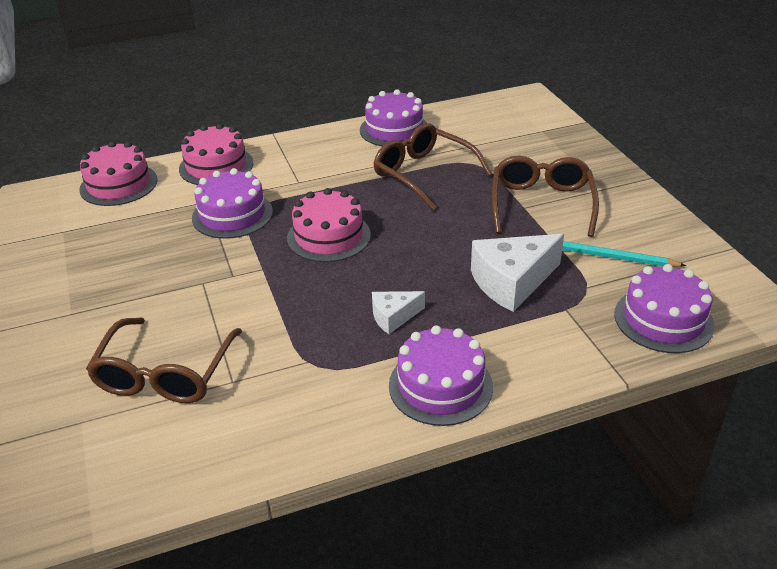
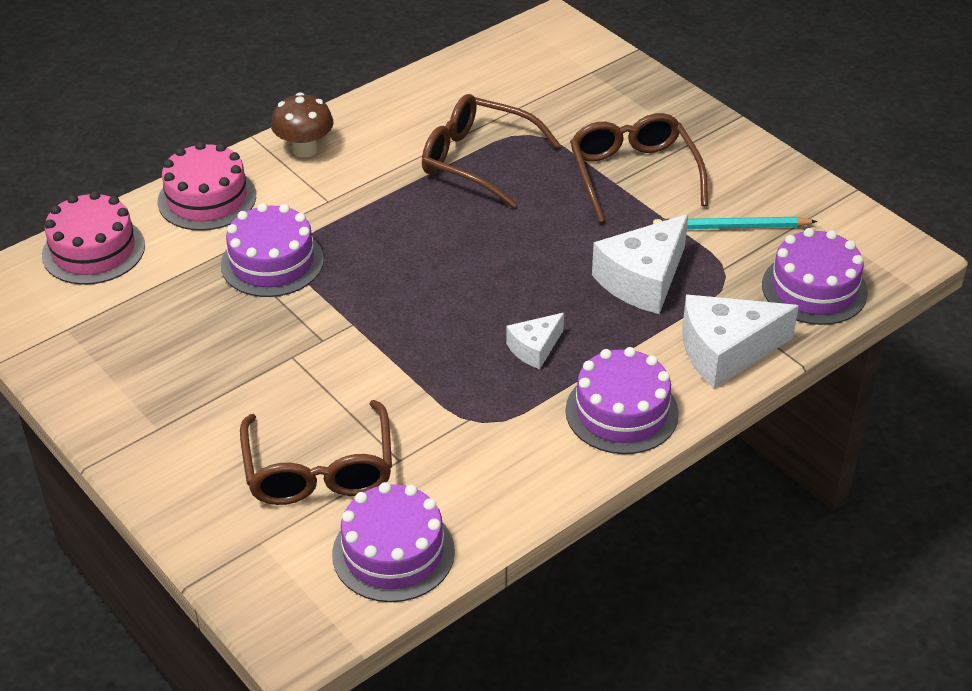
camera: 20 degrees left, 5 degrees up
(303, 147) = (305, 149): none -> brown mushroom
(329, 236) = (408, 267): pink cake -> none
(394, 129) = (408, 102): purple cake -> purple cake (393, 552)
(559, 355) = (726, 351): none -> white cheese

